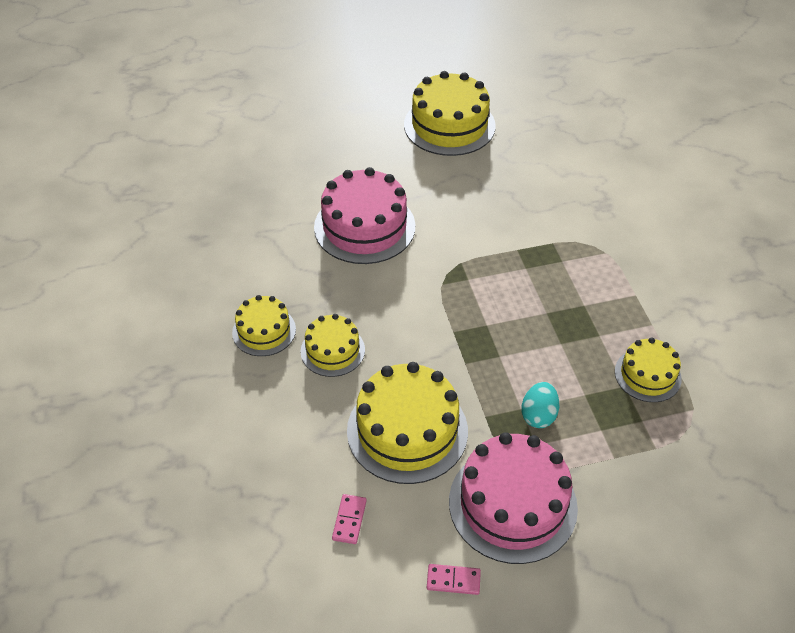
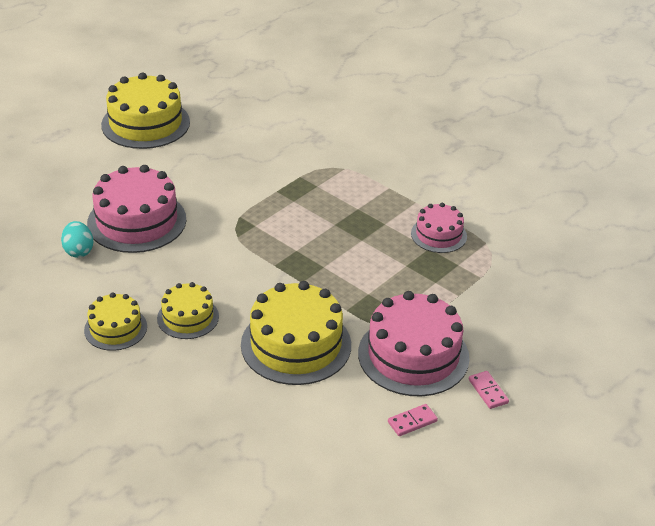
camera: 35 degrees left, 10 degrees down
(349, 520) = (303, 422): pink domino -> pink domino (488, 391)
(538, 415) = (384, 292): turquoise egg -> turquoise egg (78, 251)
(647, 375) = (438, 235): yellow cake -> pink cake

